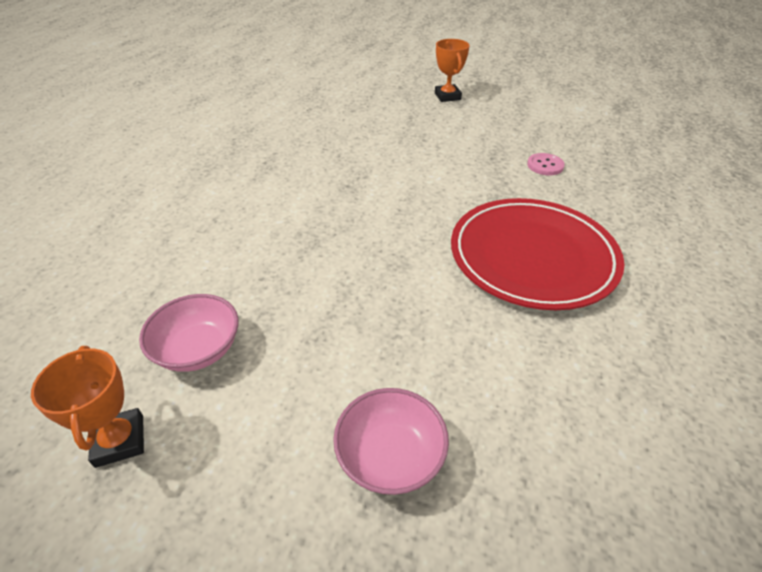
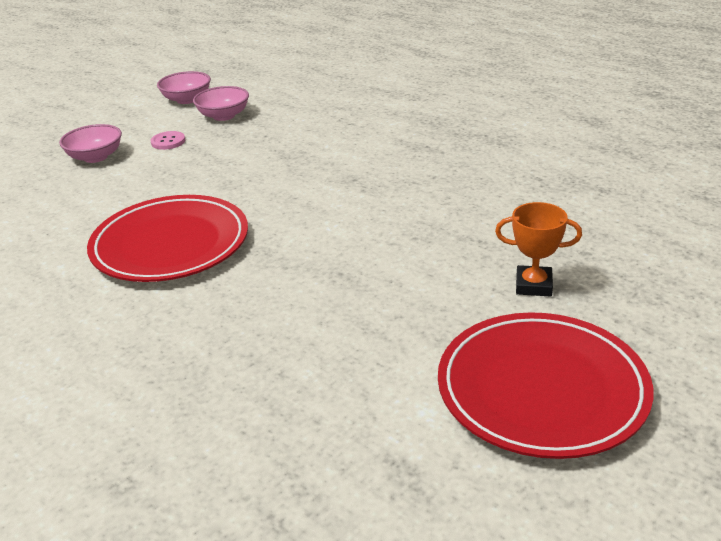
camera: 115 degrees right, 10 degrees down
(120, 441) = (187, 99): orange trophy -> pink bowl
(531, 86) = (541, 389): none -> red plate
(545, 165) = (294, 306): pink button -> pink button (168, 142)

